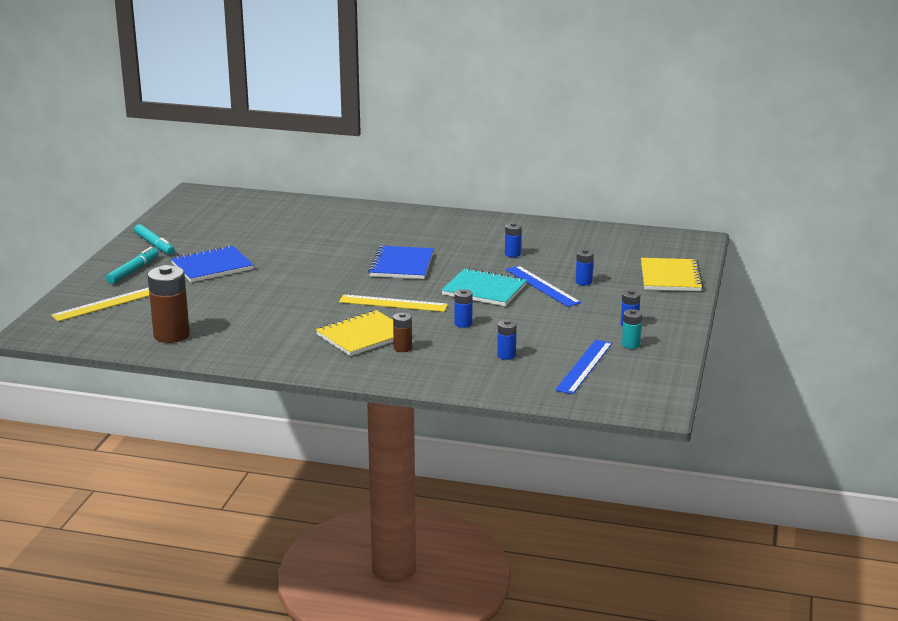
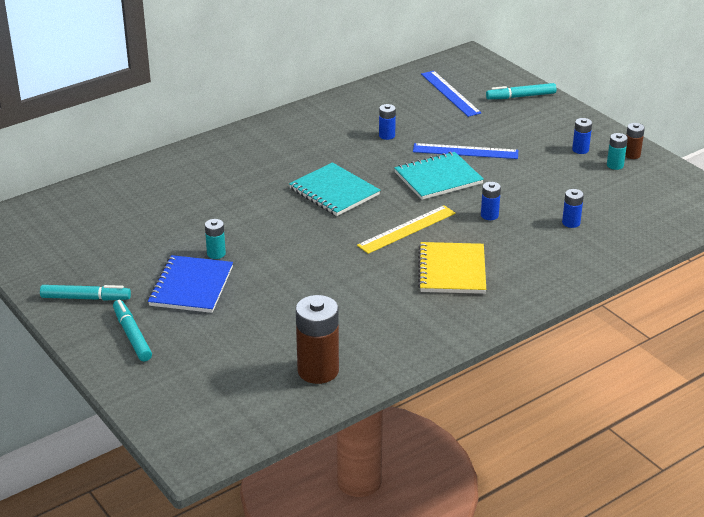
camera: 50 degrees left, 10 degrees up
(105, 304) = (190, 383): yellow ruler -> none
(261, 259) = (216, 253): none -> turquoise battery
(402, 265) = (334, 191): blue notebook -> turquoise notebook
(402, 348) = (500, 262): brown battery -> brown battery (632, 155)
(583, 282) = (482, 132): blue battery -> none
(584, 366) = (628, 200): blue ruler -> blue ruler (450, 93)
(670, 277) = (520, 96): yellow notebook -> turquoise marker

